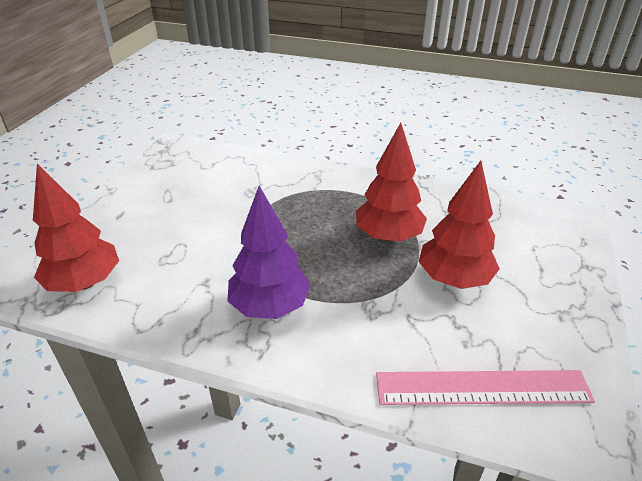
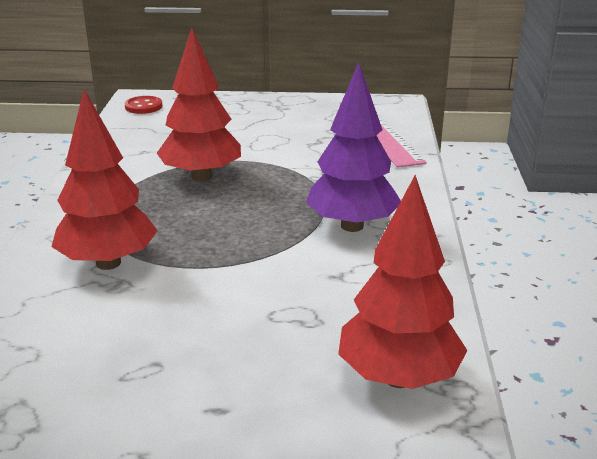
camera: 105 degrees left, 10 degrees down
(454, 279) = (259, 144): red tree -> red tree (108, 263)
(552, 217) = (143, 106): none -> red button

